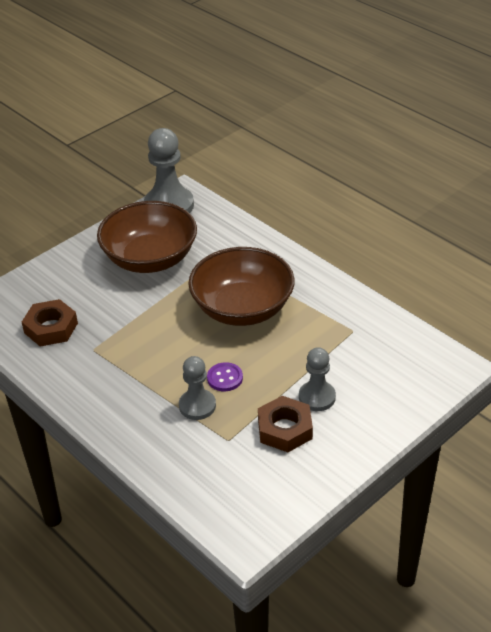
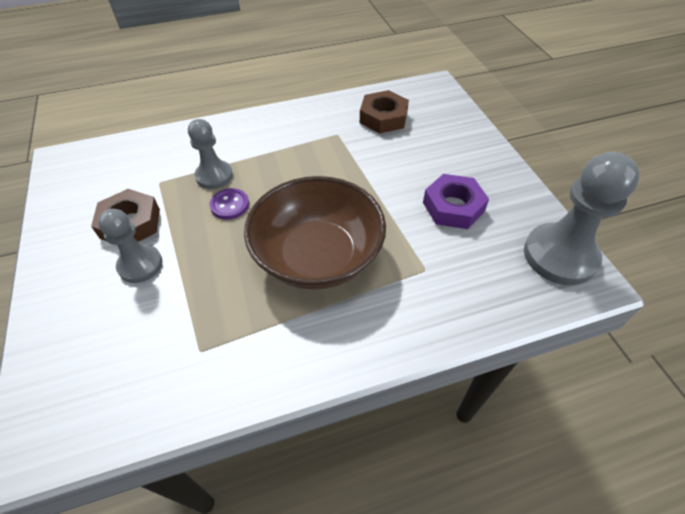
camera: 115 degrees right, 10 degrees up
(150, 258) = (453, 207): brown bowl -> purple nut

